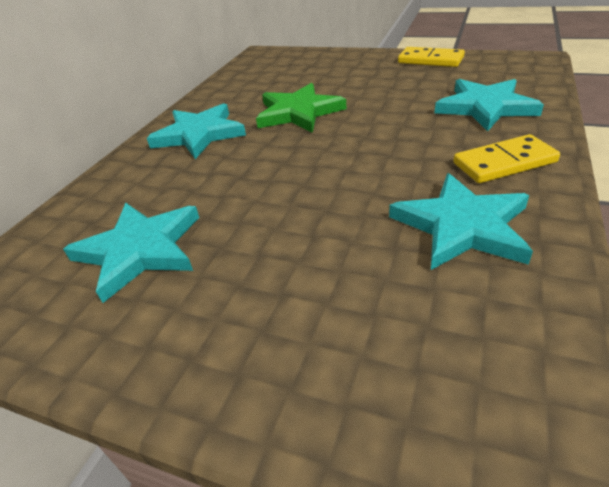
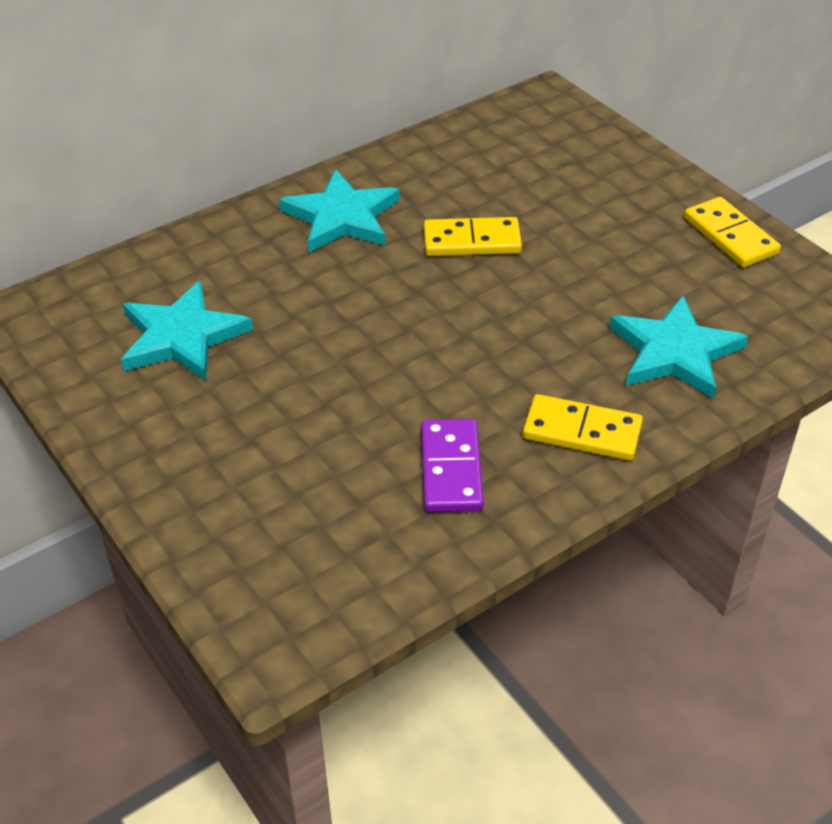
camera: 30 degrees right, 5 degrees up
(298, 112) = (472, 241): green star -> yellow domino
(462, 226) = (451, 469): turquoise star -> purple domino

